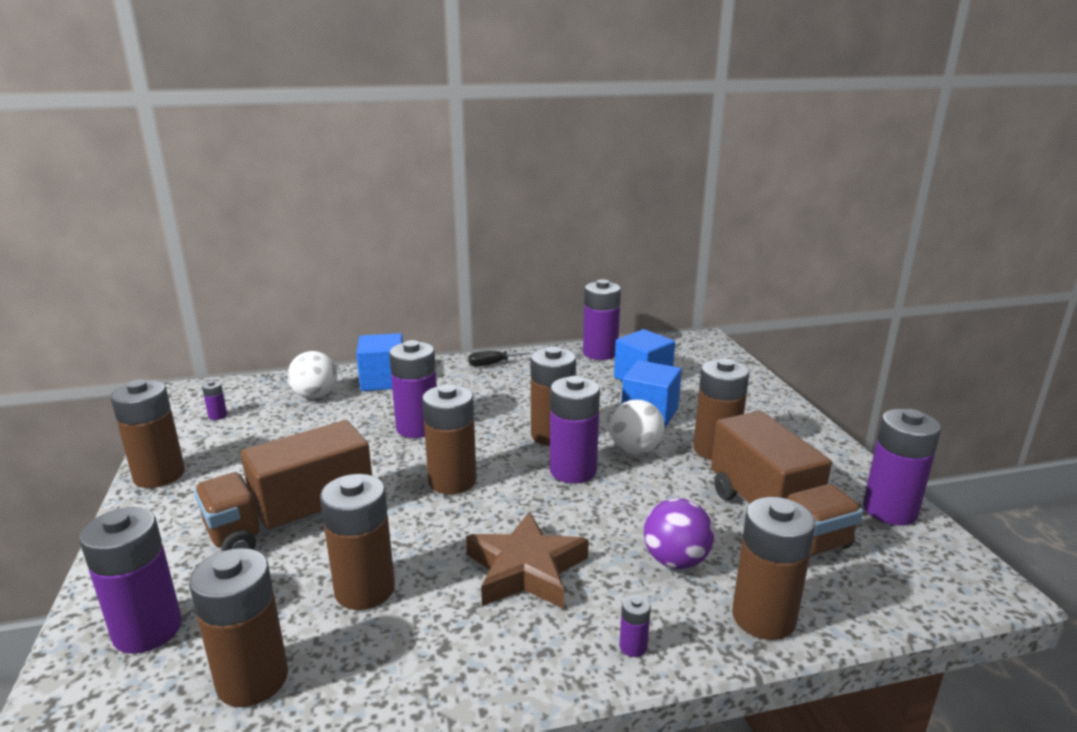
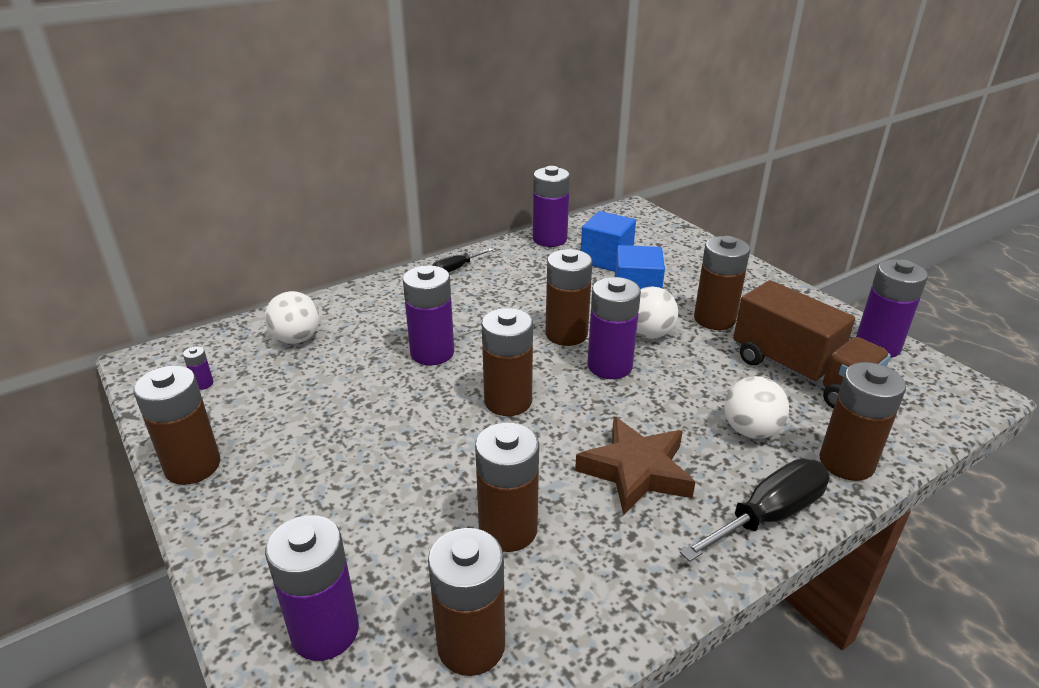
camera: 20 degrees left, 10 degrees up
(292, 521) = (382, 480): brown truck -> none
(383, 381) = (357, 308): blue cube -> none
(633, 647) = (768, 515): purple battery -> black screwdriver
(676, 561) = (750, 430): purple ball -> white ball

